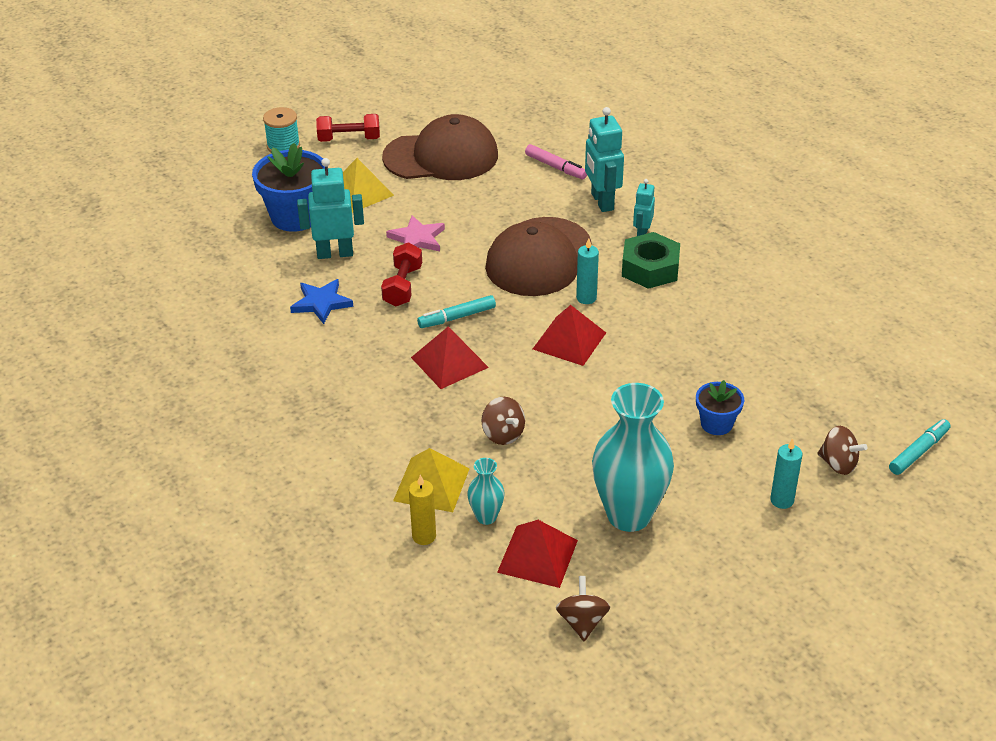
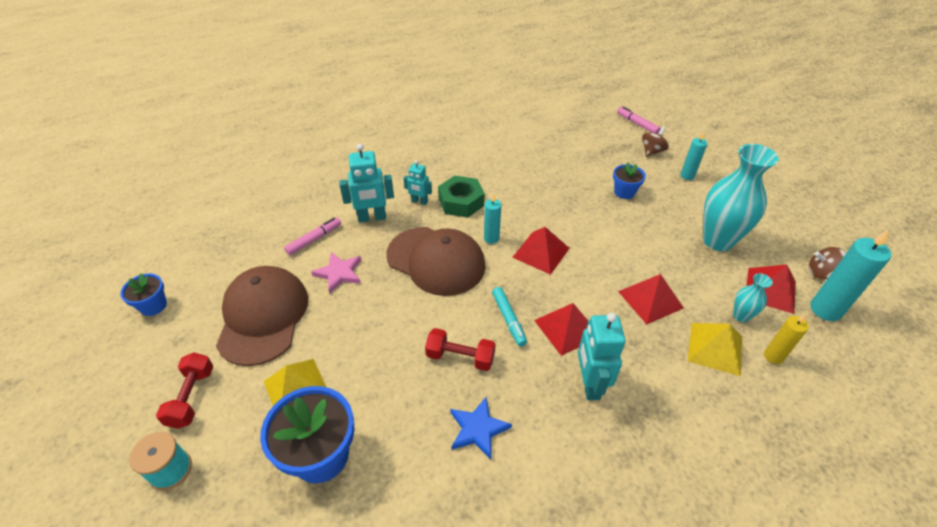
camera: 85 degrees left, 5 degrees up
(335, 253) = (397, 415): turquoise robot -> turquoise robot (589, 384)
(417, 239) = (390, 342): pink star -> pink star (339, 273)
(447, 93) = (153, 306): none -> blue flower pot
(503, 434) = (650, 299): brown spinning top -> red pyramid
(508, 608) = (825, 310): none -> turquoise candle
(919, 452) = (637, 124): turquoise marker -> pink marker

